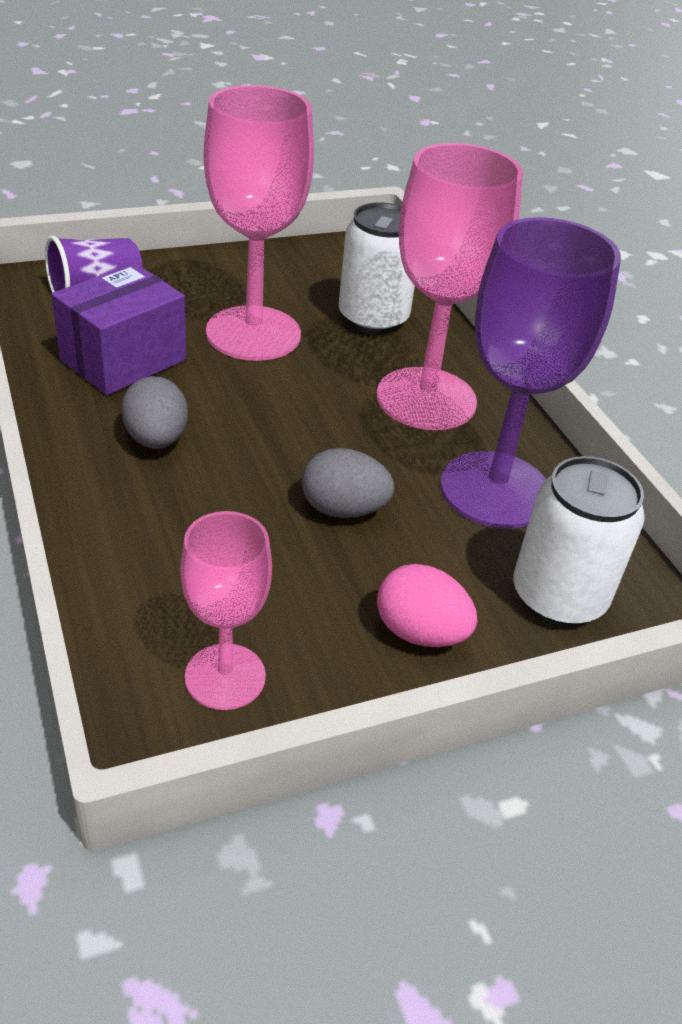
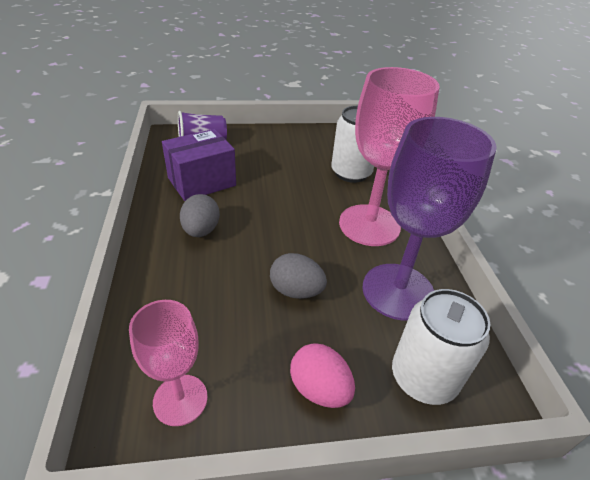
camera: 15 degrees right, 0 degrees up
(253, 333) = (279, 174): pink goblet -> none

